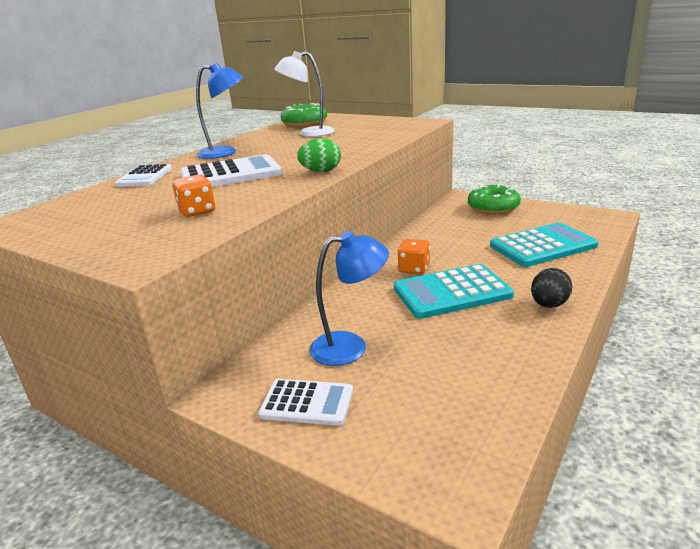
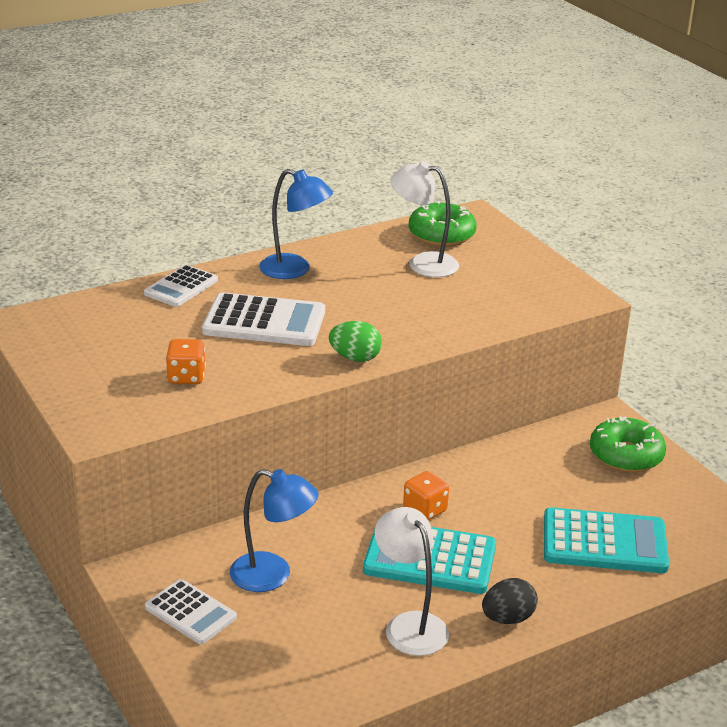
camera: 25 degrees right, 5 degrees up
(491, 336) = (409, 625): none -> white lamp

